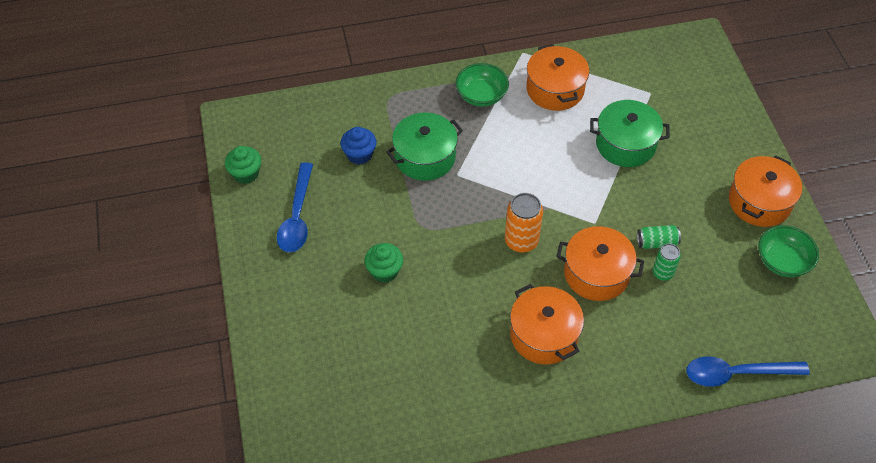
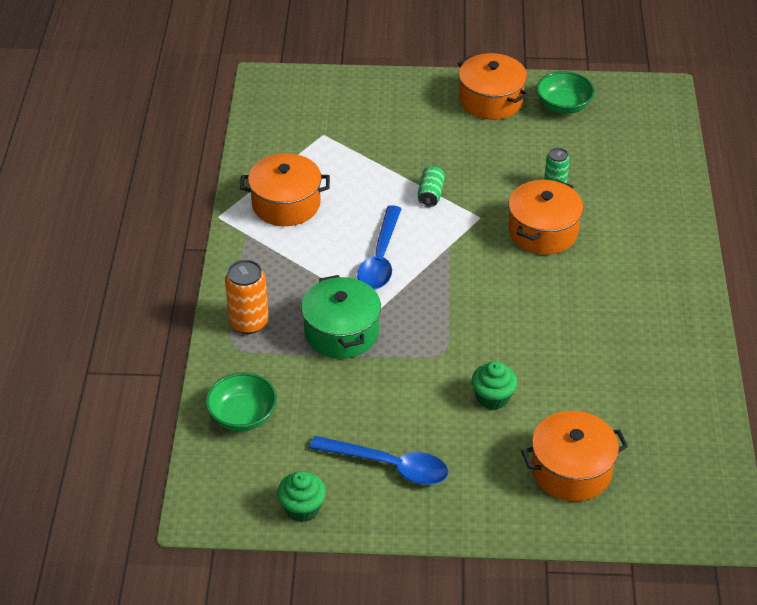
camera: 75 degrees left, 10 degrees down
(359, 154) = (314, 390): blue cupcake -> none
(481, 95) = (268, 265): green bowl -> green bowl (243, 416)
(521, 241) = (485, 277): orange can -> orange can (249, 322)
(544, 335) = (606, 286): orange pot -> orange pot (571, 470)
(625, 144) = (385, 170): green pot -> none
(657, 242) = (518, 180): green can -> green can (430, 194)
(736, 373) = (677, 168): blue spoon -> blue spoon (380, 258)

